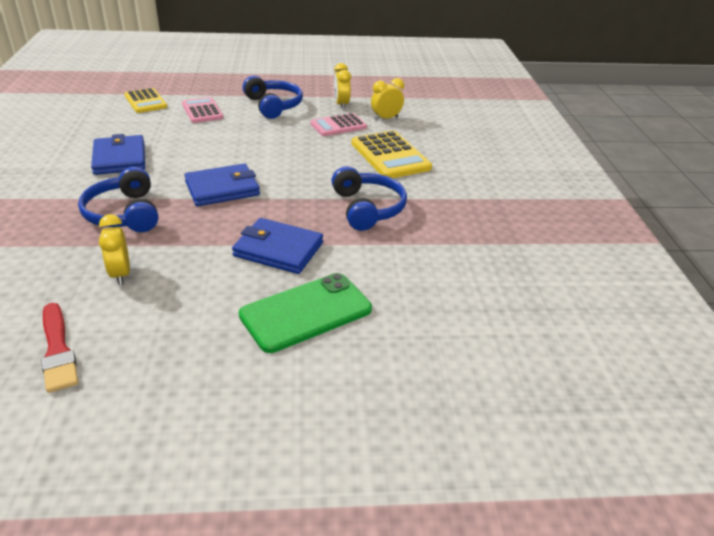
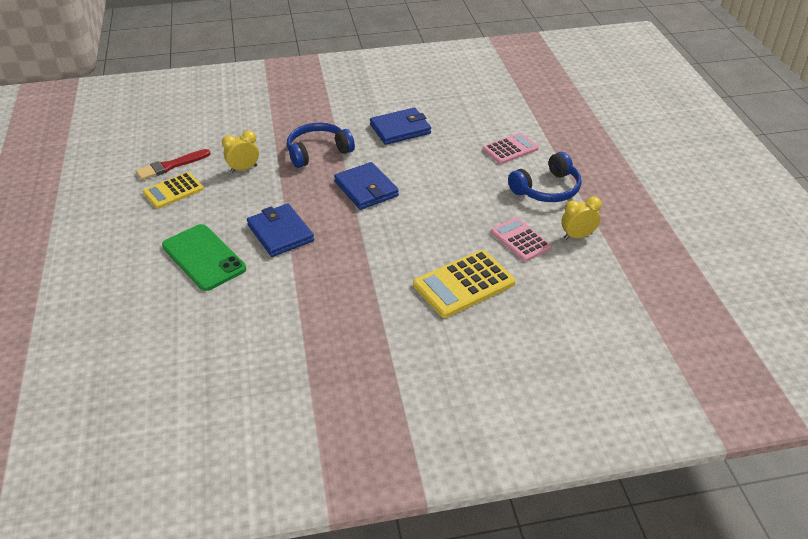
camera: 85 degrees right, 5 degrees up
(145, 101) = (514, 115): yellow calculator -> yellow calculator (173, 191)
(278, 249) = (280, 233): blue wallet -> blue wallet turned 45 degrees counterclockwise
(367, 208) = (352, 276): blue headphones -> none
(386, 118) = (558, 274): yellow clock -> none

